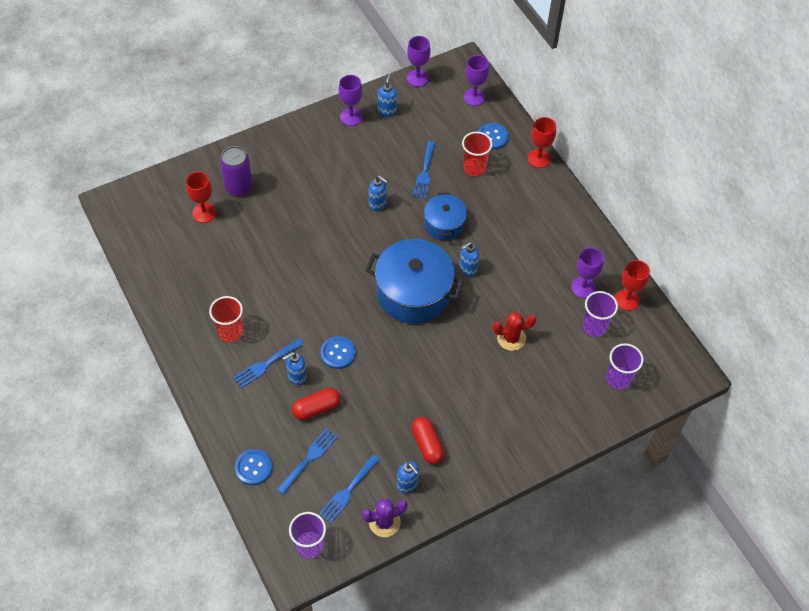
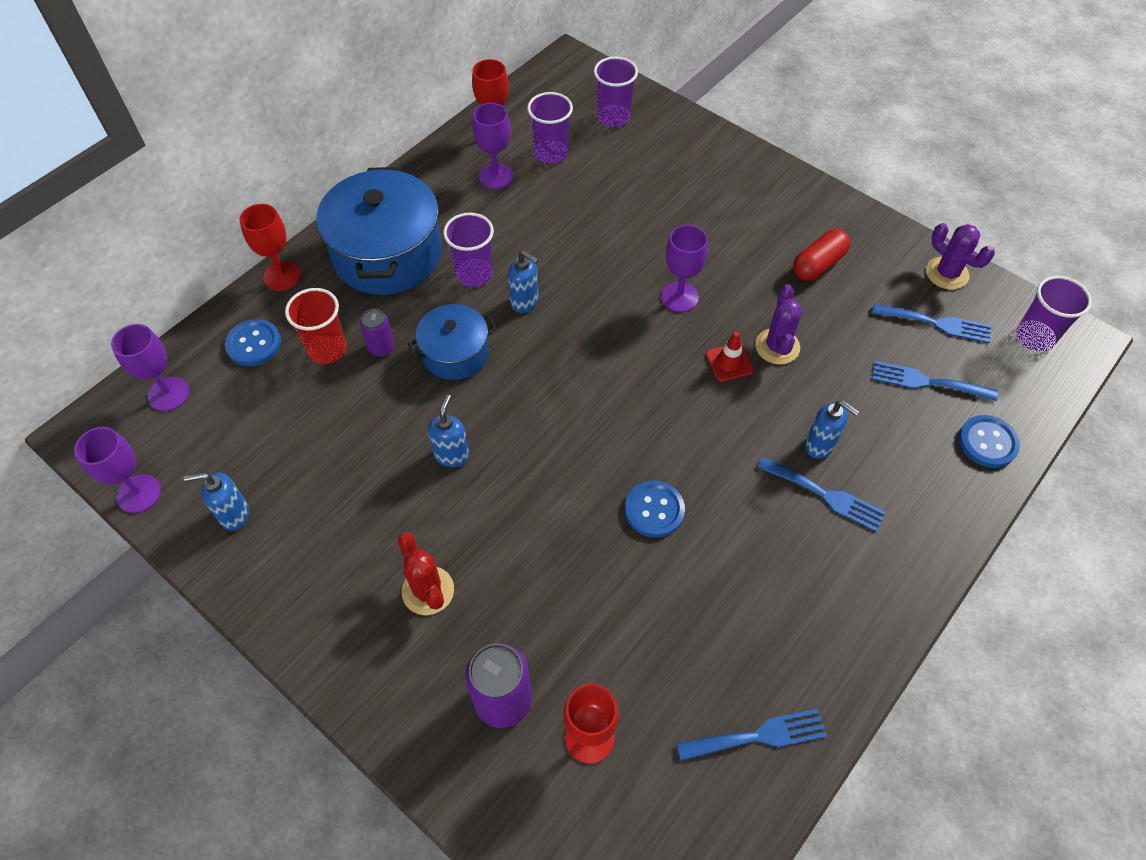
camera: 110 degrees left, 0 degrees up
(230, 332) = (802, 572): red cup -> none
(316, 408) = (851, 402): red capsule -> none
(338, 353) = (750, 409): blue button -> blue button (654, 510)
(351, 117) = (265, 569): purple goblet -> purple goblet (679, 297)
(374, 357) = (729, 362): none -> red traffic cone
(374, 388) = (777, 346): none -> purple cactus
(407, 484) = (883, 267): blue soap dispenser -> none
(413, 293) = (598, 352): blue pot -> blue pot (387, 254)
(424, 173) = (361, 411): blue fork -> blue fork (758, 736)
(464, 192) = (381, 348): none -> purple can
(501, 250) = (474, 274): none -> purple cup
(511, 338) = (613, 225): red cactus -> red cactus (428, 591)

